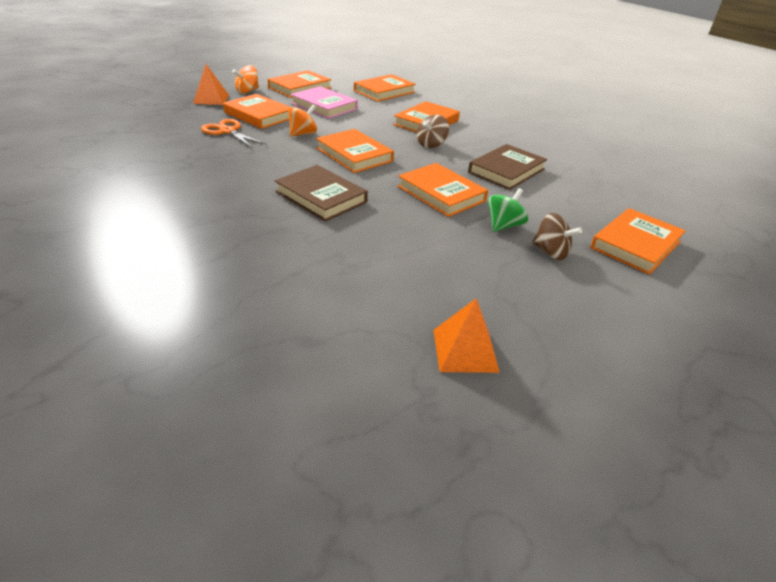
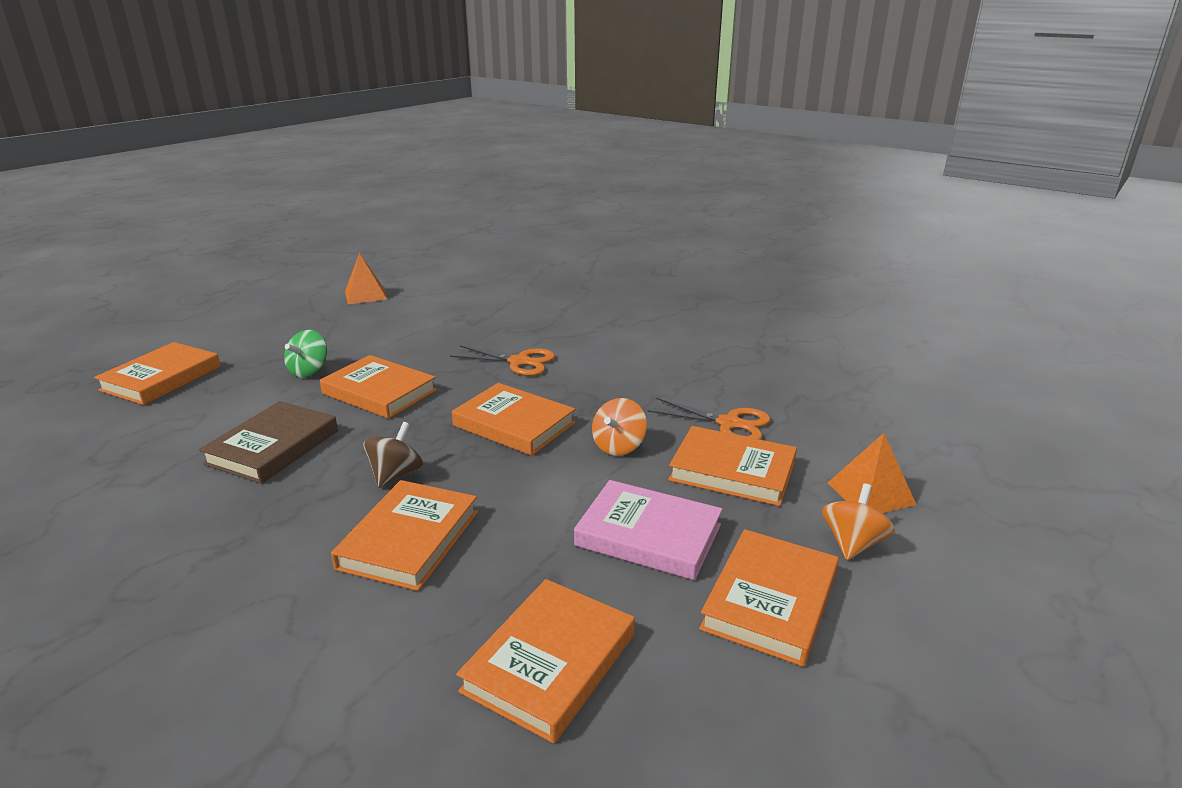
camera: 165 degrees right, 10 degrees down
(321, 197) = (519, 362): brown book -> orange scissors
(550, 252) = (268, 356): brown spinning top -> none

